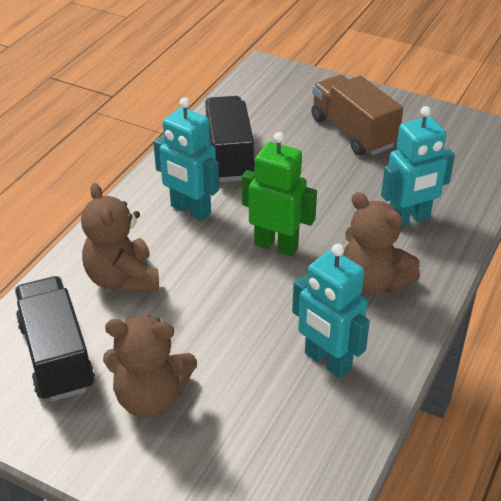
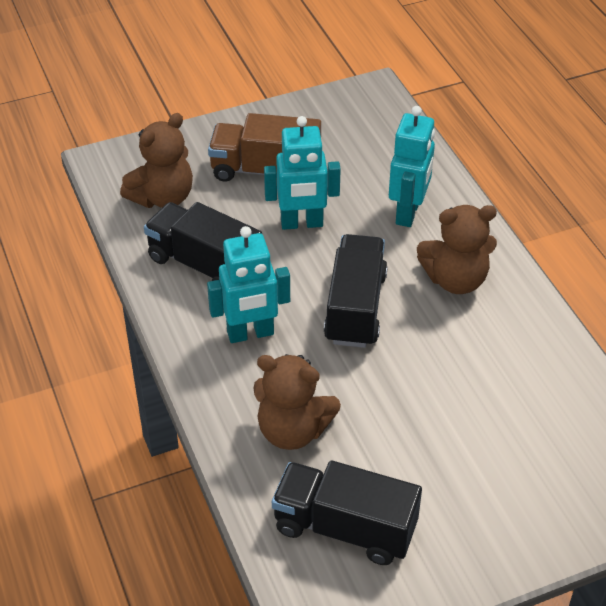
camera: 50 degrees left, 5 degrees up
(151, 398) = (452, 490): brown teddy bear -> brown teddy bear (163, 197)
(276, 245) = (355, 308): green robot -> black truck
(327, 361) = (512, 360): turquoise robot -> turquoise robot (302, 223)

